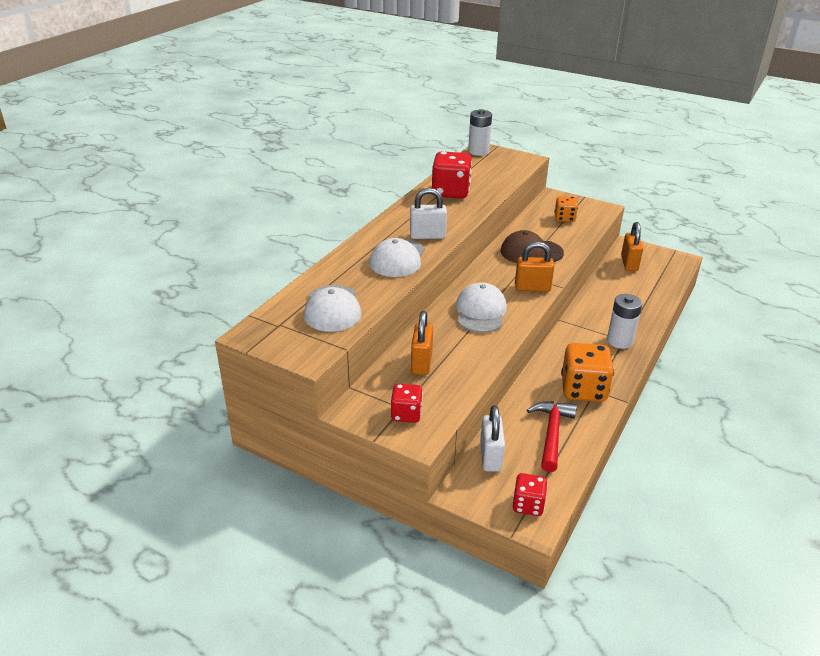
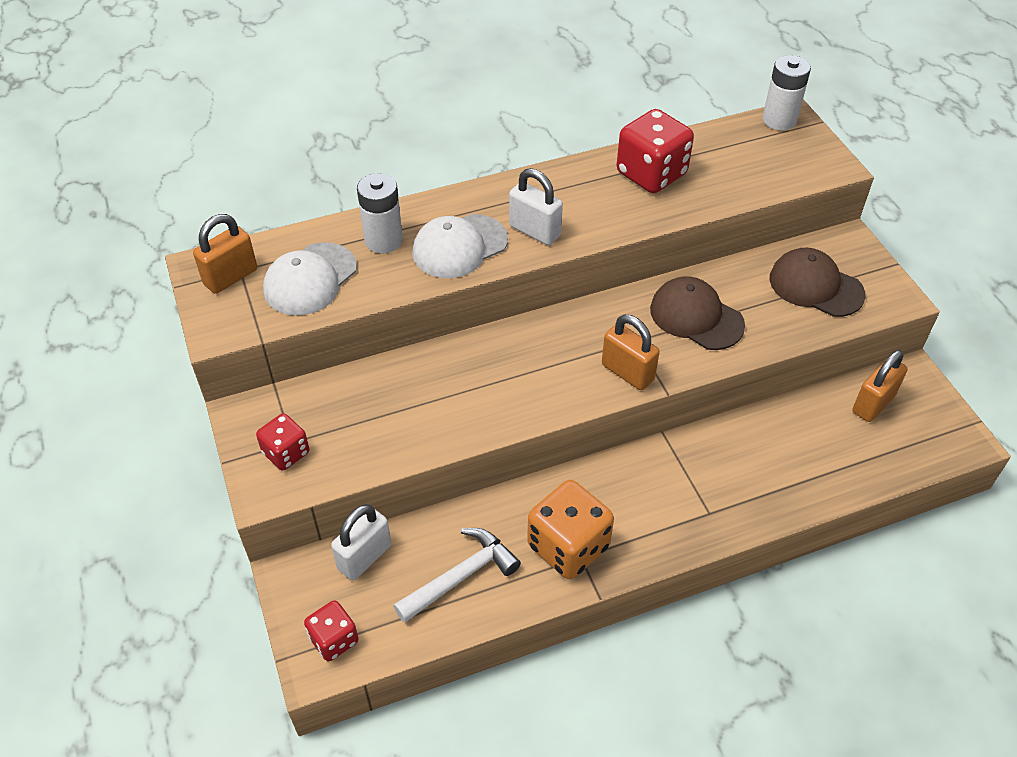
camera: 40 degrees right, 15 degrees up
(421, 363) = (375, 399): orange padlock -> orange padlock (231, 277)
(480, 312) = (521, 370): white cap -> none
(552, 433) = (461, 576): red hammer -> white hammer
(564, 218) = (815, 286): orange dice -> brown cap
(619, 341) = (701, 511): white battery -> white battery (383, 240)

